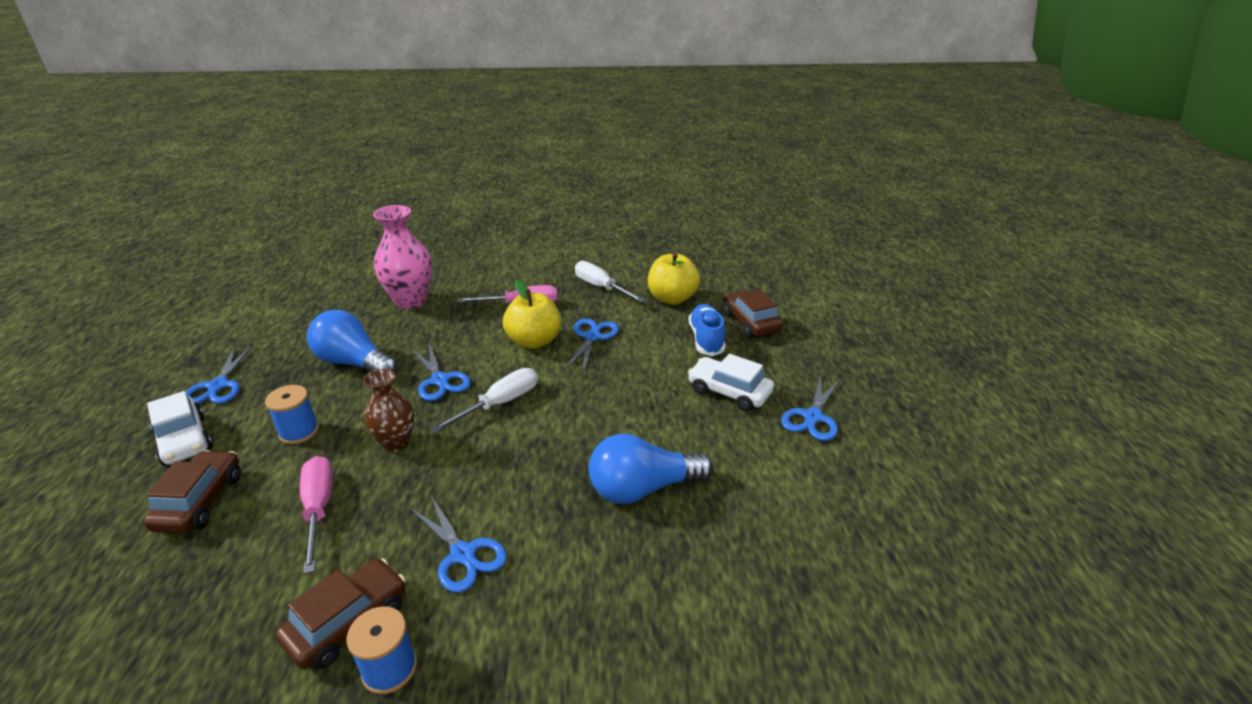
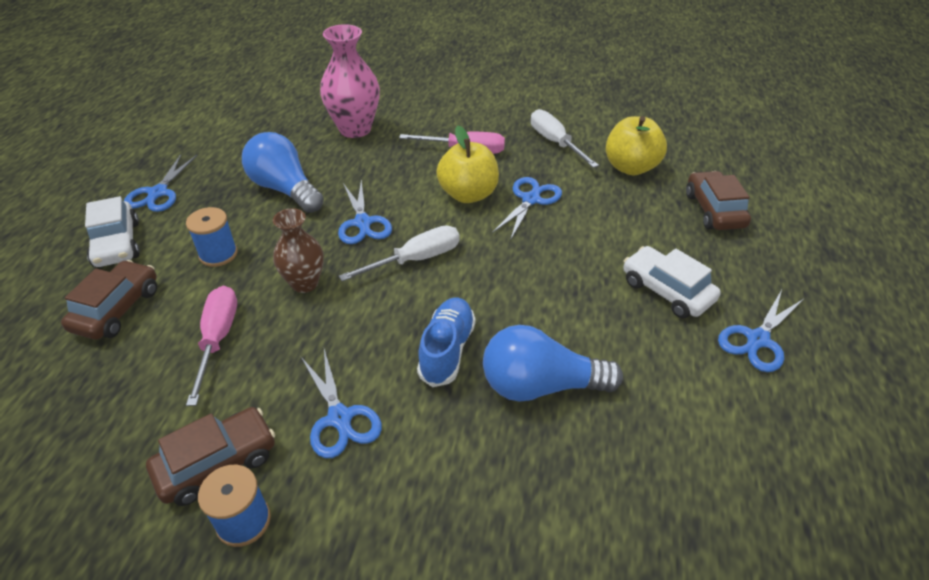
camera: 15 degrees right, 10 degrees up
(706, 339) = (657, 223): blue shoe -> blue shoe (447, 350)

